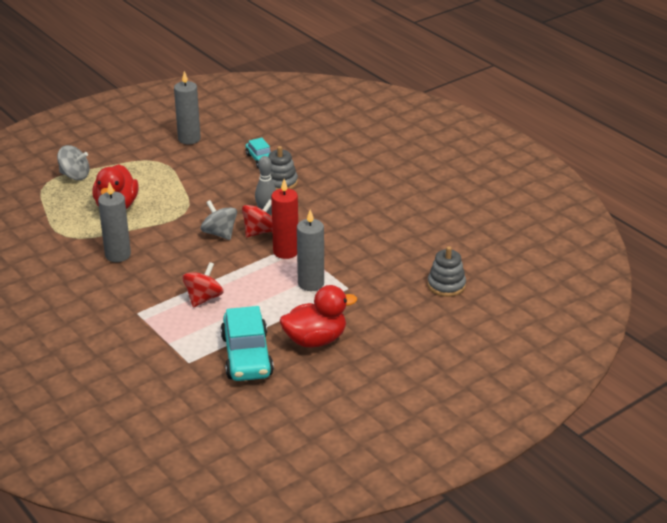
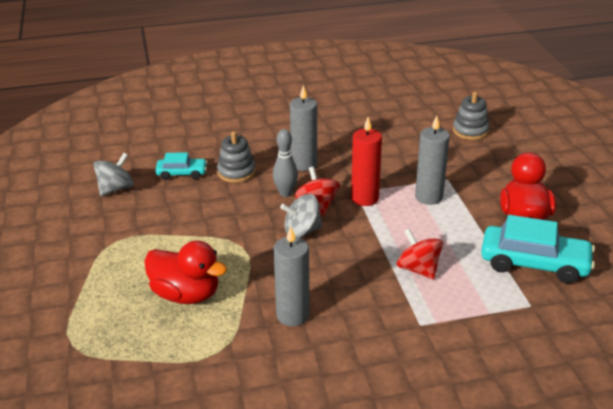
camera: 65 degrees left, 0 degrees up
(75, 175) = (81, 315): grey spinning top -> grey spinning top (116, 189)
(189, 139) = (90, 209): grey candle -> grey candle (304, 164)

